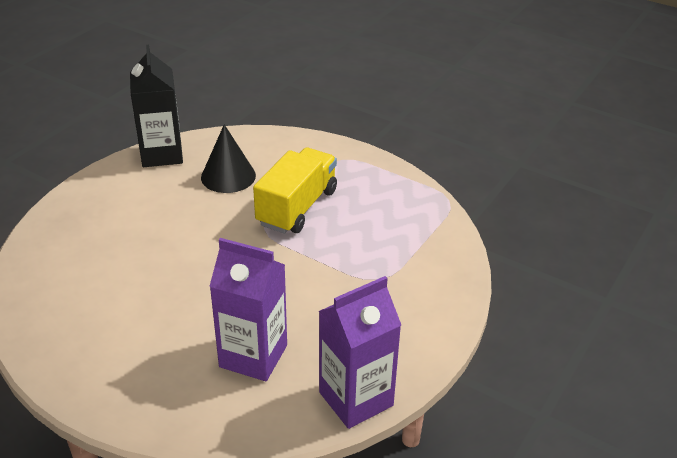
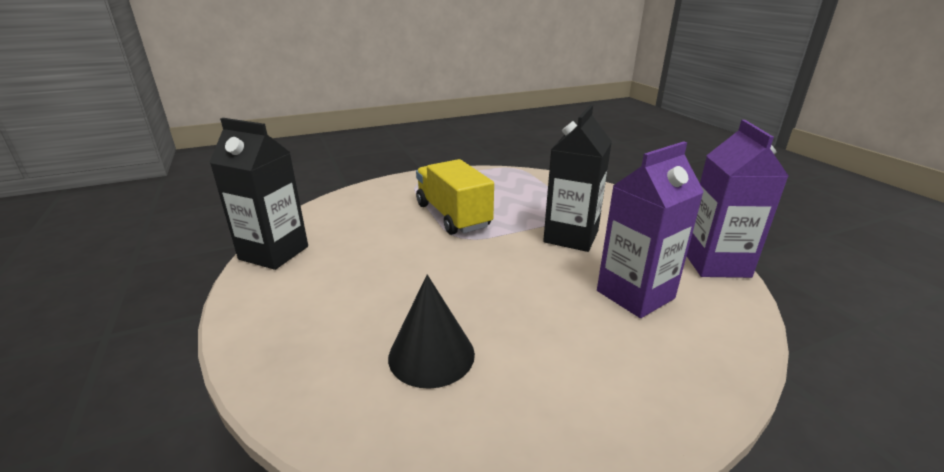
camera: 55 degrees left, 10 degrees down
(228, 176) = (365, 231): black cone -> black cone (431, 355)
(323, 290) = (571, 237): none -> black carton

